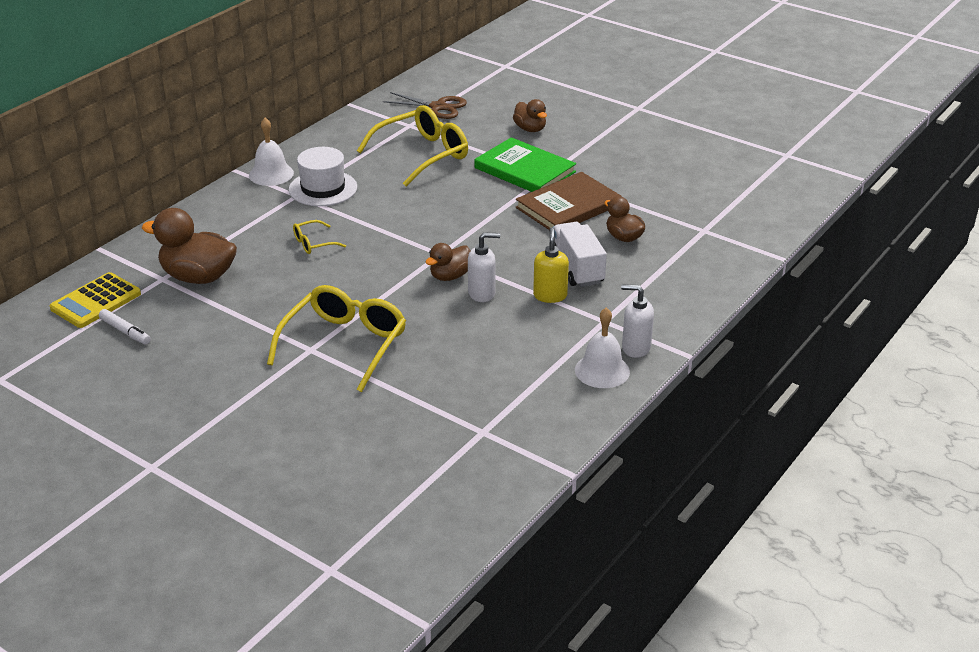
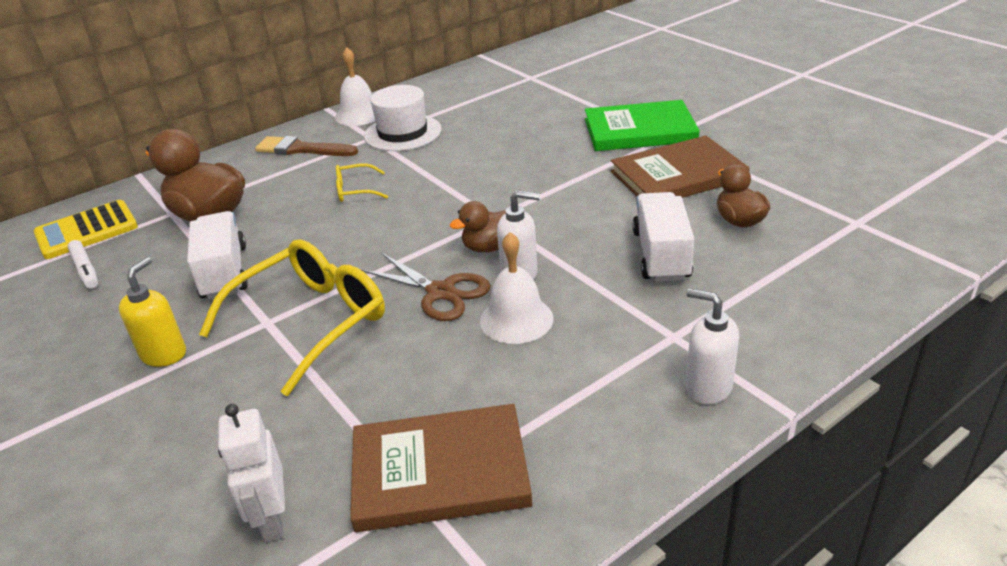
camera: 20 degrees right, 0 degrees up
(239, 211) = (301, 149): none -> brown brush
(249, 319) = (224, 273): none -> white truck
(399, 458) = (272, 520): none -> white robot
(423, 154) = (530, 106): yellow glasses -> none
(438, 107) = (570, 62): brown scissors -> brown scissors (440, 292)
(490, 418) = (440, 472): none -> brown book
(524, 170) = (639, 130): green book -> green book turned 60 degrees counterclockwise
(530, 129) = (664, 88): brown duck -> none
(550, 295) = (609, 289): yellow soap dispenser -> yellow soap dispenser (164, 354)
(602, 370) = (643, 418): white bell -> white bell (516, 319)

